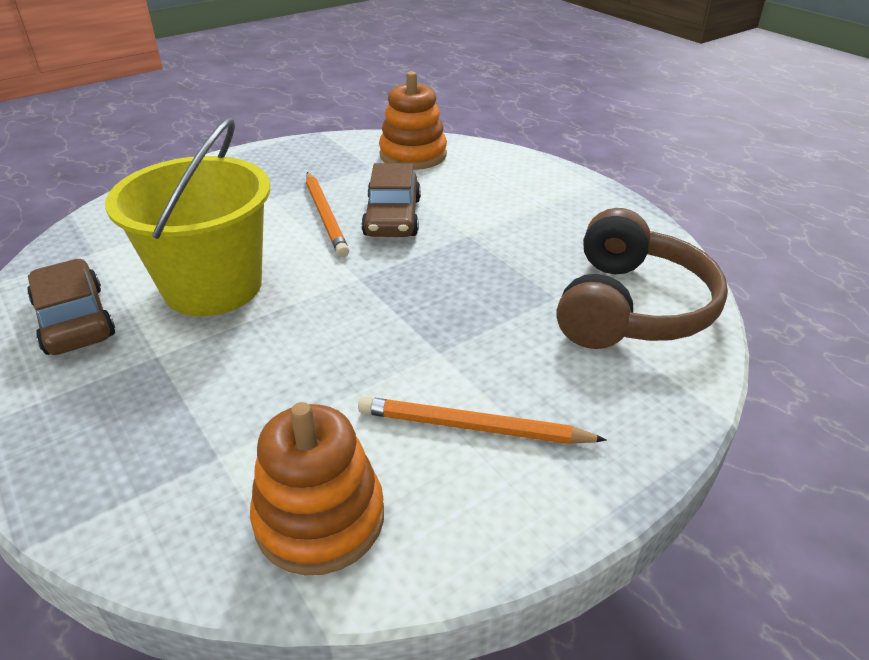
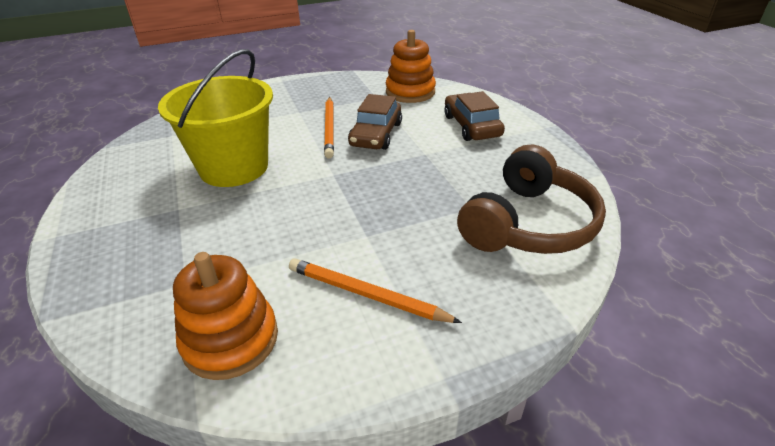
camera: 15 degrees right, 0 degrees up
(75, 320) = (140, 178): brown car -> brown car (472, 126)

